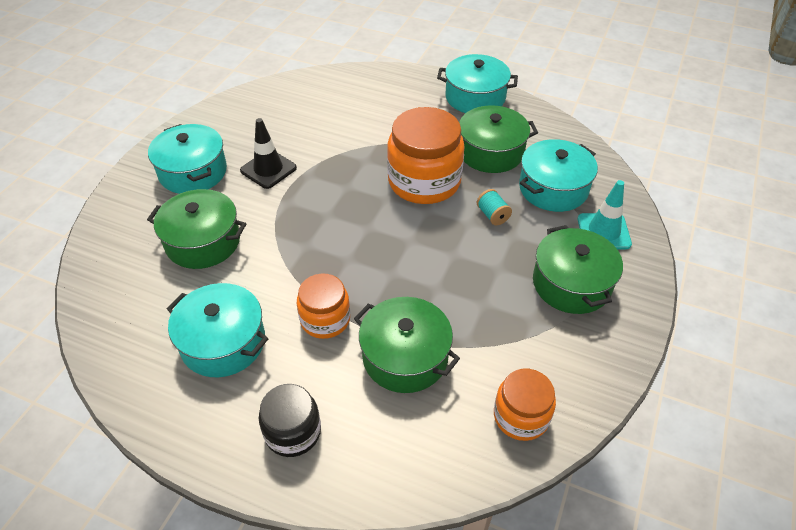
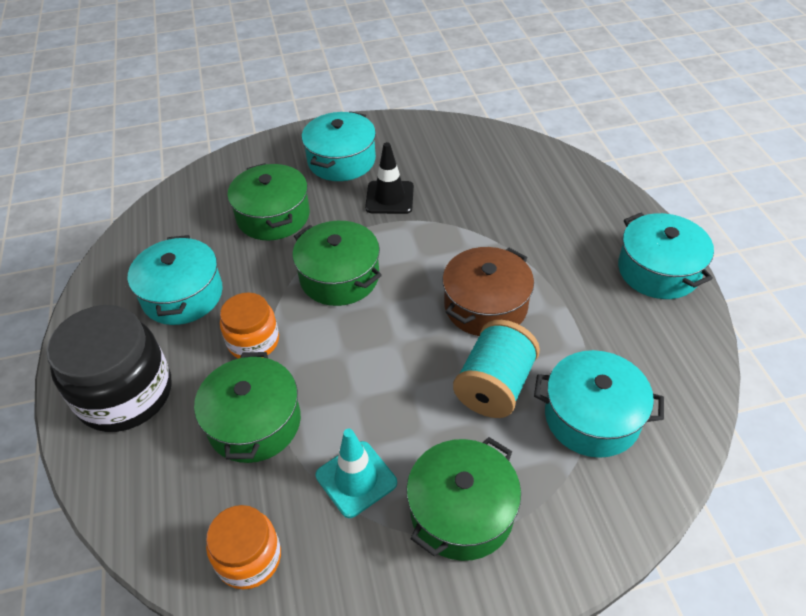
camera: 55 degrees right, 0 degrees up
(293, 432) = (125, 393): black jar -> black jar, size x1.74
(424, 181) = (485, 306): orange jar -> brown pot
(490, 152) = (587, 331): green pot -> green pot (339, 277)
(492, 215) = (494, 386): turquoise spool -> turquoise spool, size x2.04
(603, 231) = (573, 502): turquoise traffic cone -> turquoise traffic cone (356, 479)

